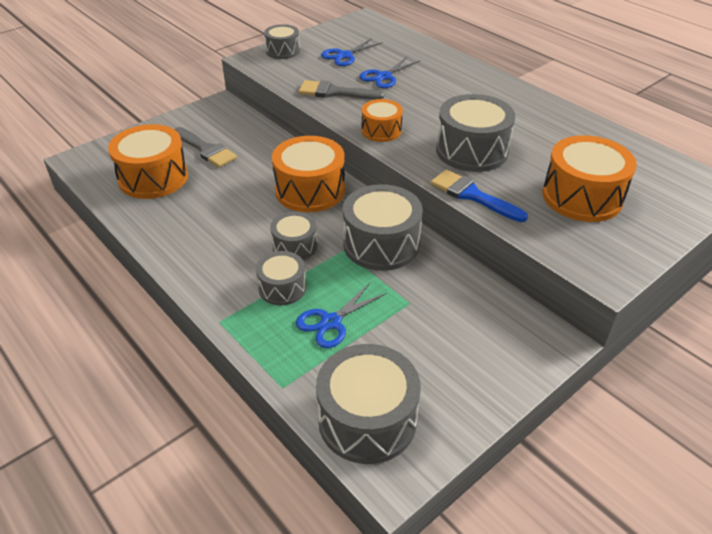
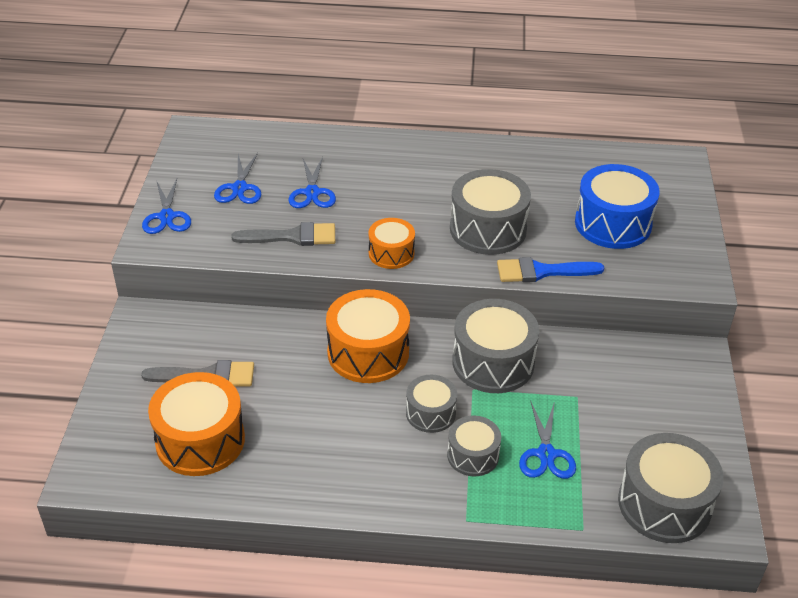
camera: 45 degrees left, 0 degrees up
(283, 51) = (166, 216): grey drum -> blue scissors
(335, 92) = (292, 236): grey brush -> grey brush turned 150 degrees counterclockwise
(582, 197) = (613, 223): orange drum -> blue drum

